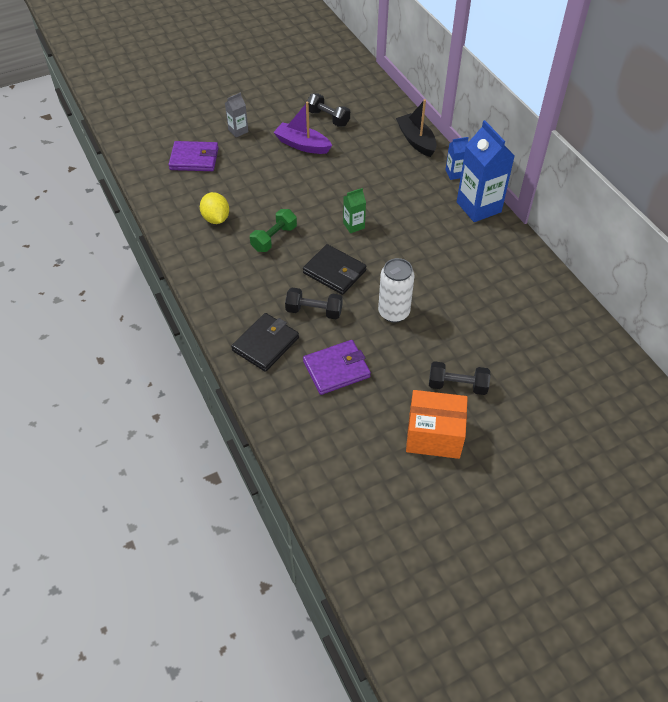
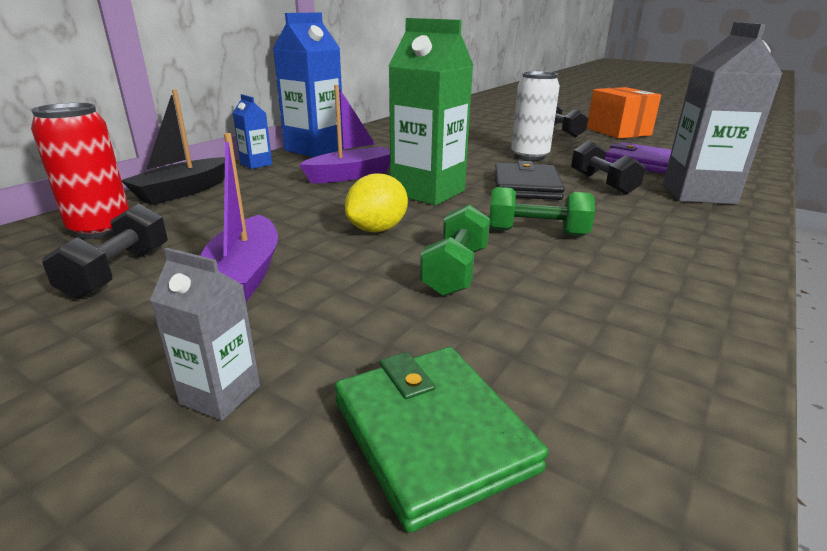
camera: 120 degrees left, 25 degrees down
(194, 159) = (432, 434): purple wallet -> green wallet
(216, 218) = (586, 299): yellow lemon -> yellow lemon (377, 229)
(262, 196) = (455, 271): none -> green dumbbell
(265, 344) = (698, 194): black wallet -> grey carton
(353, 225) = (428, 192): green carton -> green carton, size x2.05
(377, 115) = (101, 229): none -> red can
(406, 206) = (351, 175): none -> purple boat

